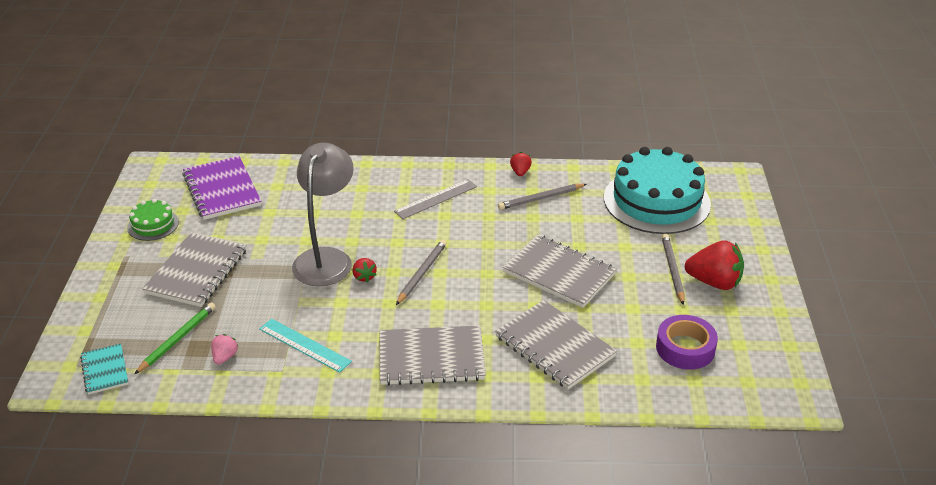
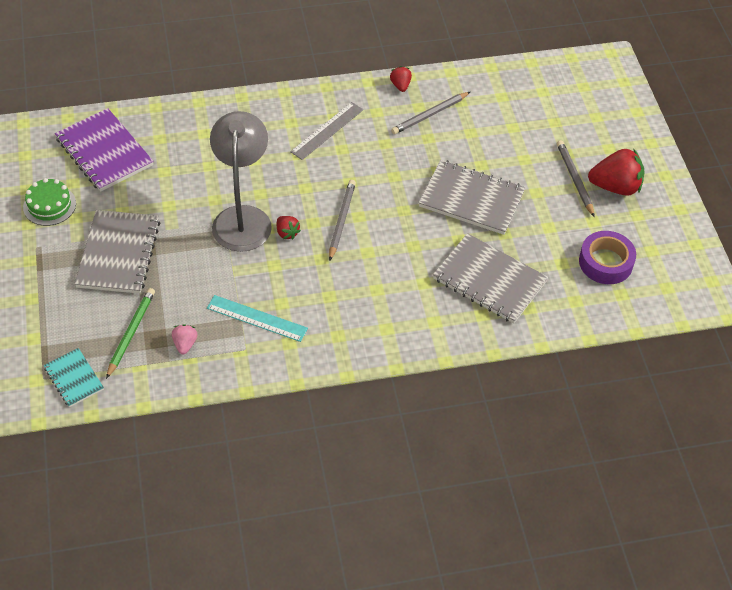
camera: 15 degrees left, 15 degrees up
(431, 358) = (380, 311): grey notebook -> none
(656, 201) = (541, 101): turquoise cake -> none

